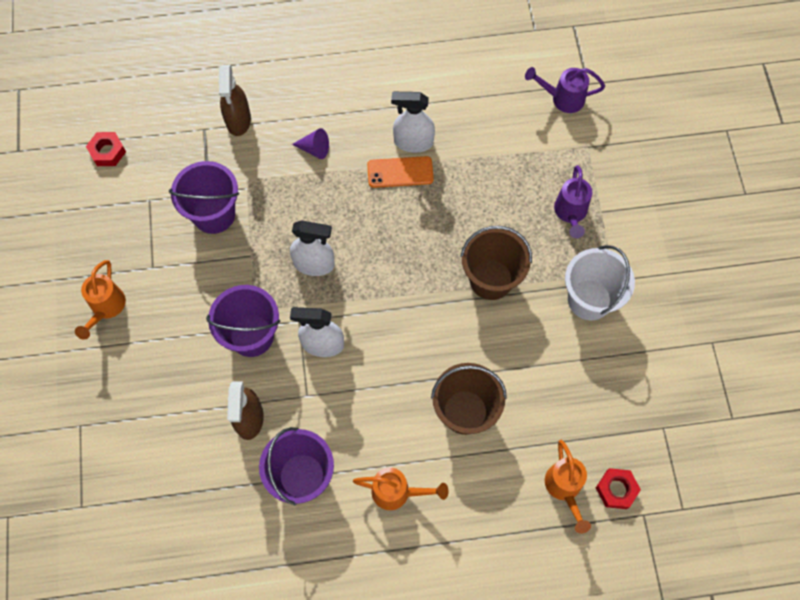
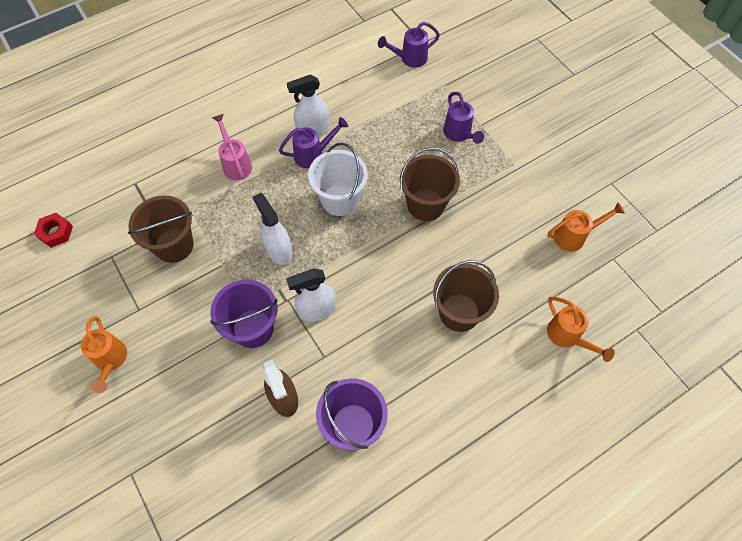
camera: 25 degrees left, 5 degrees down
(214, 214) = (174, 245): purple bucket -> brown bucket
(238, 120) = (161, 166): brown spray bottle -> none
(314, 149) = (236, 163): purple cone -> pink watering can
(314, 264) = (278, 250): white spray bottle -> white spray bottle turned 105 degrees counterclockwise
(397, 492) = (439, 401): orange watering can -> orange watering can (575, 236)
(400, 172) = (314, 155): orange phone -> purple watering can
(589, 299) = (507, 189): white bucket -> white bucket (340, 200)
(616, 490) = (606, 320): red nut -> none

